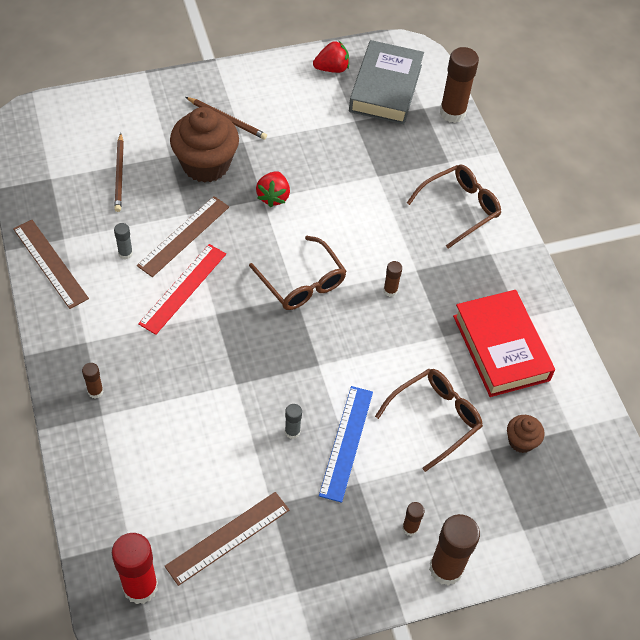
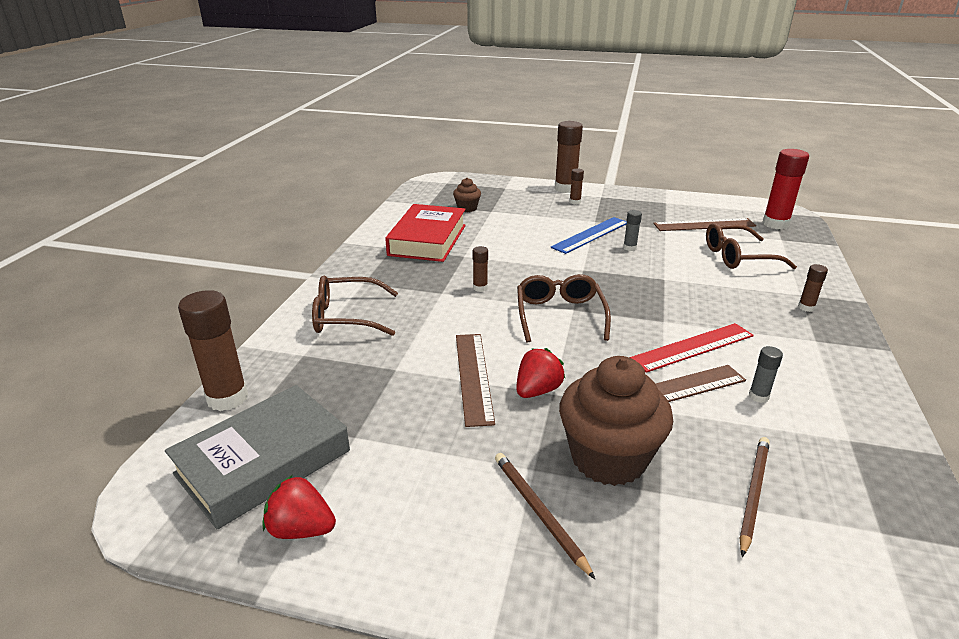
camera: 145 degrees left, 25 degrees down
(50, 263) = (868, 418): brown ruler -> brown ruler (474, 376)
(435, 419) = (515, 228): brown glasses -> brown glasses (739, 257)

